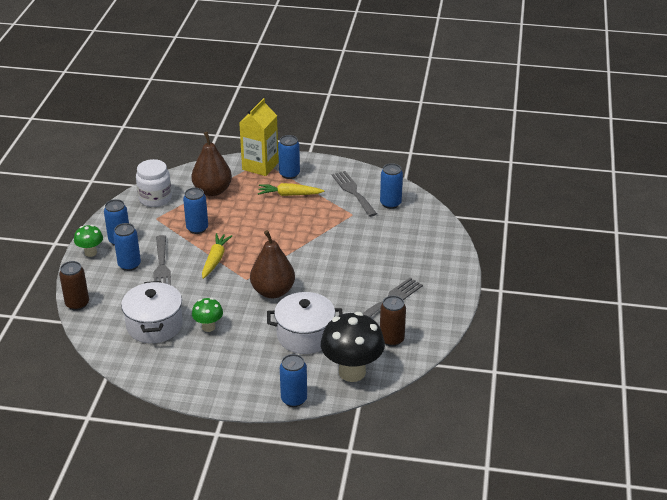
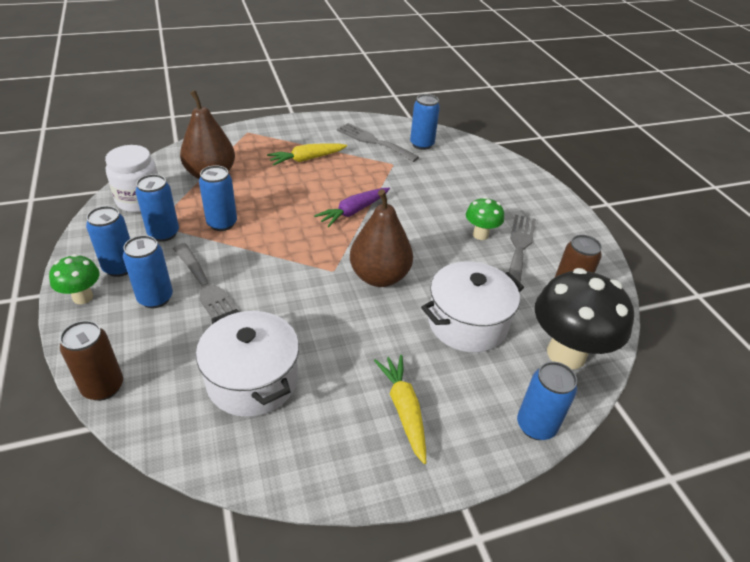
camera: 30 degrees left, 5 degrees up
(208, 327) = (334, 355): green mushroom -> green mushroom (480, 235)
(215, 259) = (274, 256): yellow carrot -> yellow carrot (404, 410)
(260, 166) = (249, 137): yellow carton -> none
(289, 174) = (289, 138): blue can -> blue can (163, 233)
(291, 243) = (353, 211): none -> purple carrot

